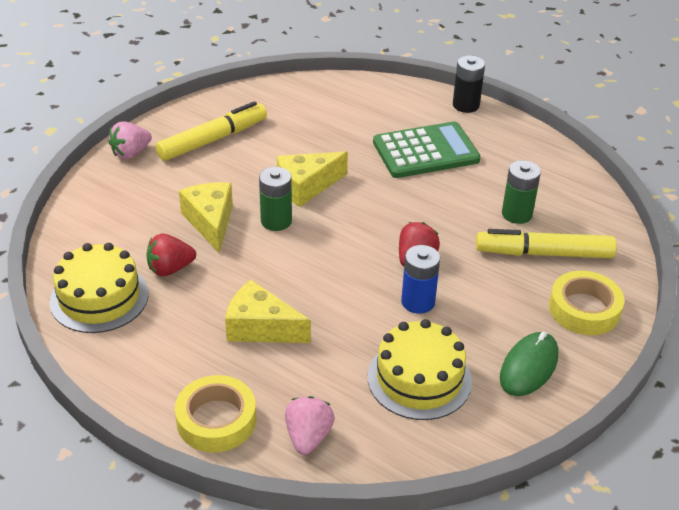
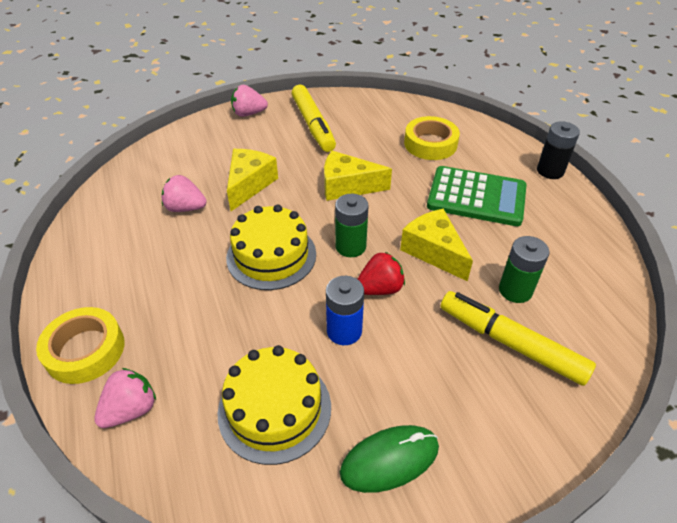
camera: 35 degrees right, 5 degrees up
(99, 297) = (119, 208): yellow cake -> yellow cake (271, 255)
(170, 269) = (185, 208): red strawberry -> pink strawberry
(212, 140) = (313, 124): yellow marker -> yellow marker turned 75 degrees clockwise
(260, 327) = (197, 287): yellow cheese -> yellow cheese (433, 251)
(276, 221) = (297, 204): green battery -> green battery (350, 246)
(584, 309) = (505, 427): yellow tape -> yellow tape (430, 144)

